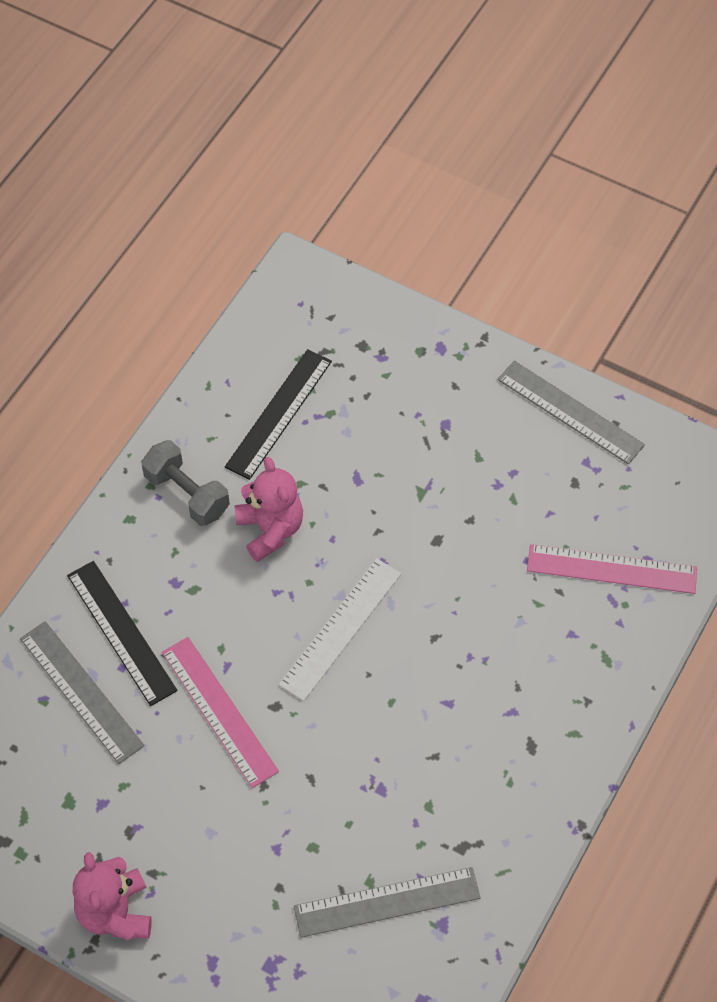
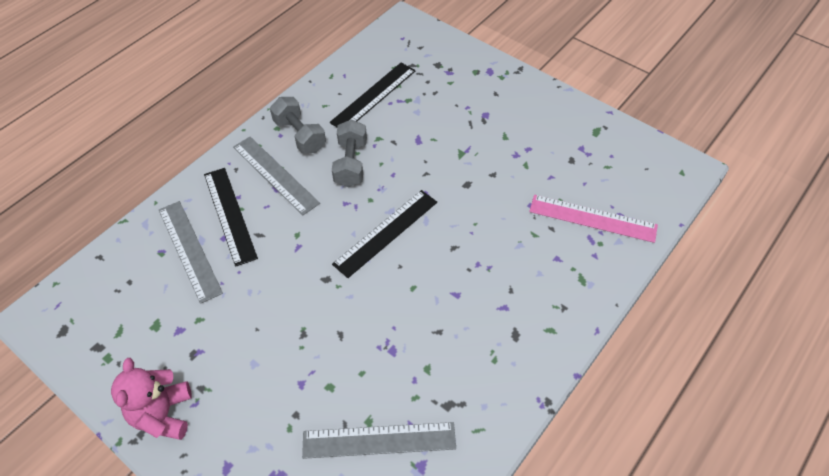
camera: 10 degrees right, 5 degrees down
(219, 711) = (284, 277): pink ruler -> none
(270, 530) = (351, 163): pink teddy bear -> grey dumbbell
(341, 628) = (386, 232): white ruler -> black ruler
(570, 412) = (573, 117): grey ruler -> grey ruler (275, 174)

